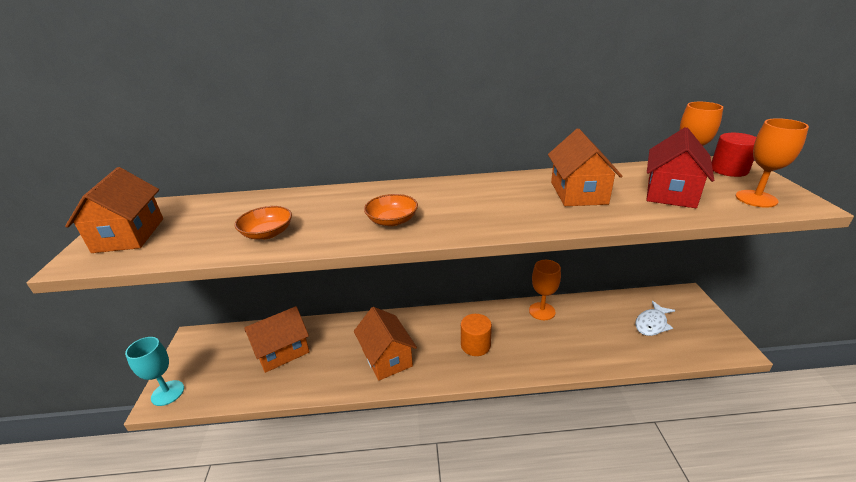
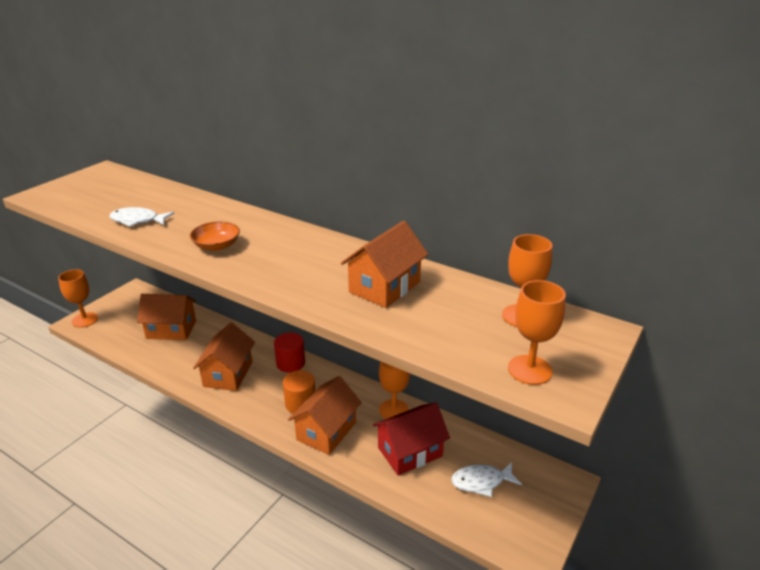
camera: 35 degrees right, 0 degrees up
(129, 235) = (76, 189): orange house -> orange house (326, 431)
(167, 393) = (85, 320): turquoise goblet -> orange goblet
(267, 233) = (138, 220): orange bowl -> white fish
(671, 192) = (463, 325): red house -> red house (410, 452)
(729, 170) = (577, 334): red cylinder -> red cylinder (290, 363)

